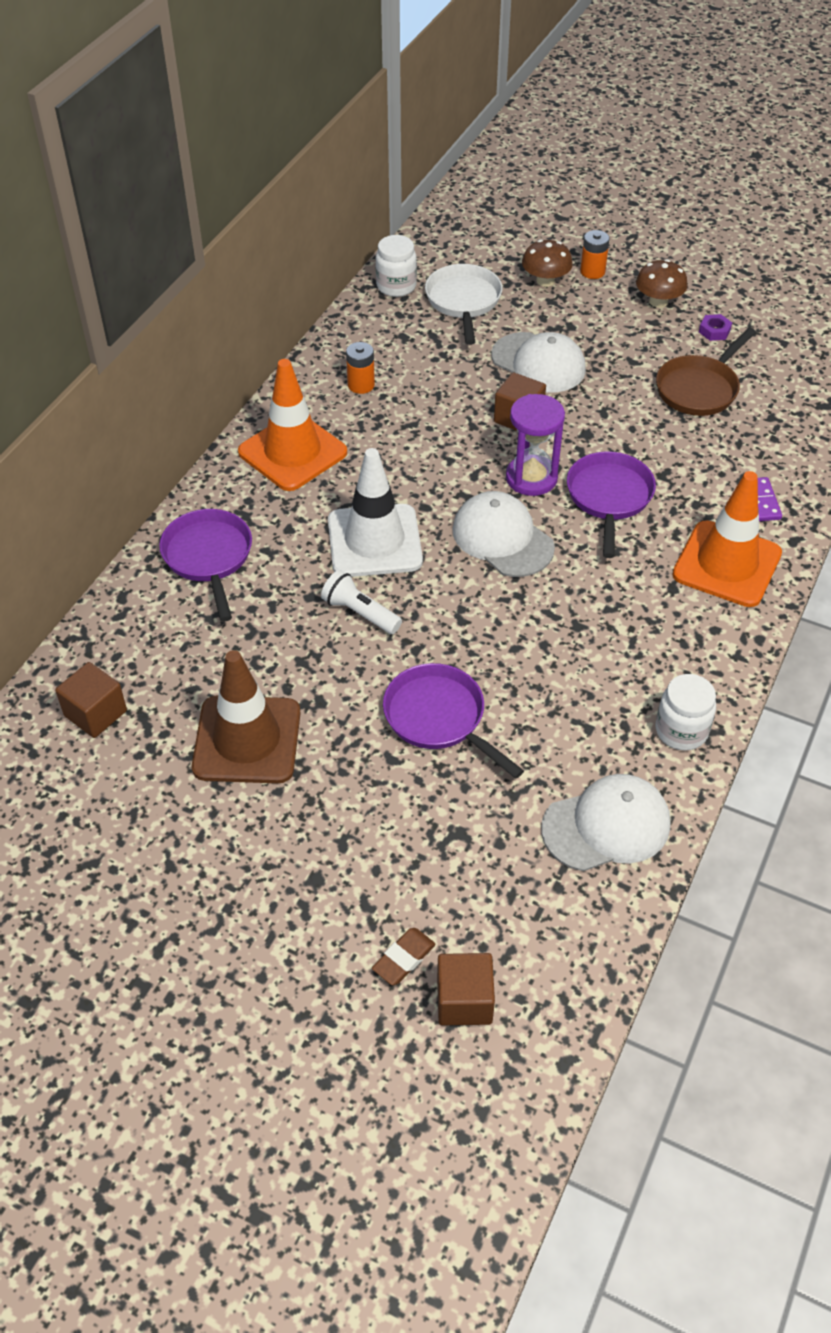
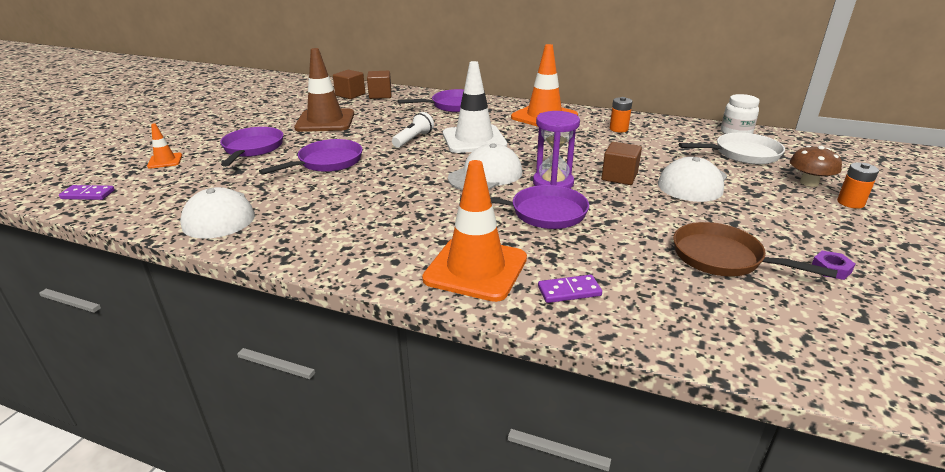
camera: 85 degrees right, 20 degrees down
(367, 832) = (252, 149): none -> purple pan
(404, 959) = (165, 161): brown eraser -> orange traffic cone
(464, 1000) = (126, 176): brown cube -> brown cube (380, 95)
(533, 1032) = (88, 194): none -> purple domino
(658, 301) = (844, 236): brown mushroom -> none
(681, 731) = (289, 243): white jar -> none

